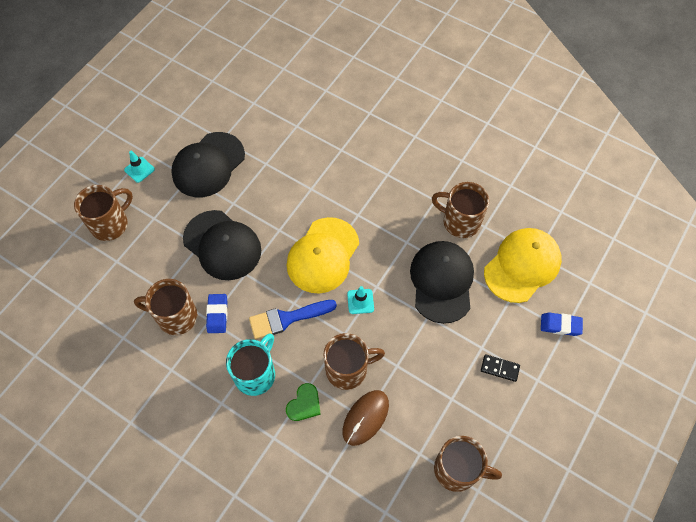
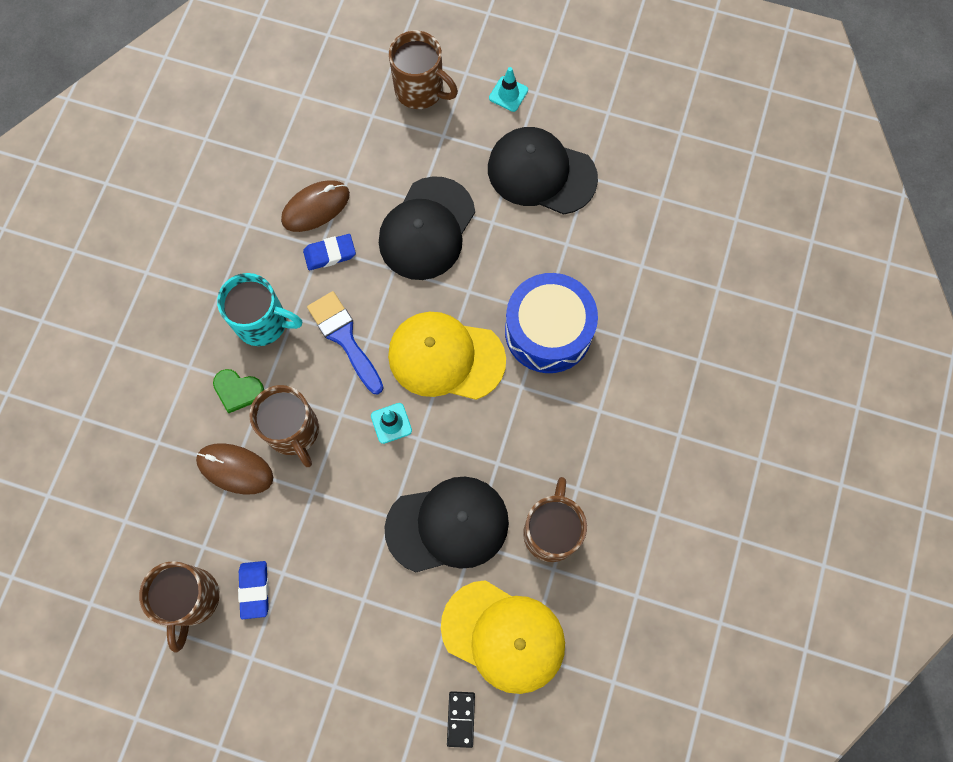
camera: 75 degrees right, 10 degrees up
(176, 316) = (315, 207): brown mug -> brown mouse
(324, 189) = (548, 331): none -> blue drum
(499, 368) = (339, 630): black domino -> black domino (461, 719)
(560, 325) = (423, 707): blue eraser -> blue eraser (254, 590)

